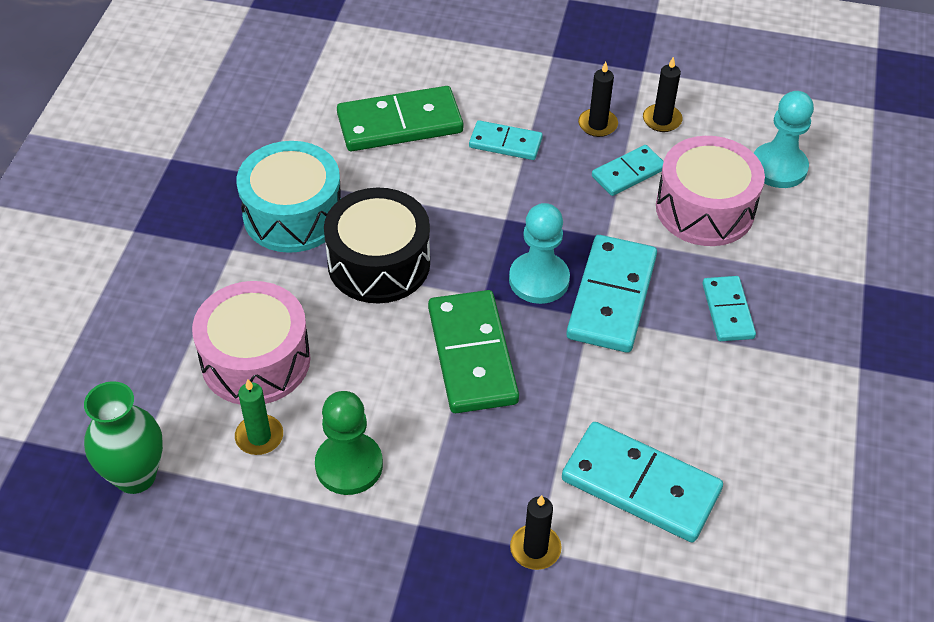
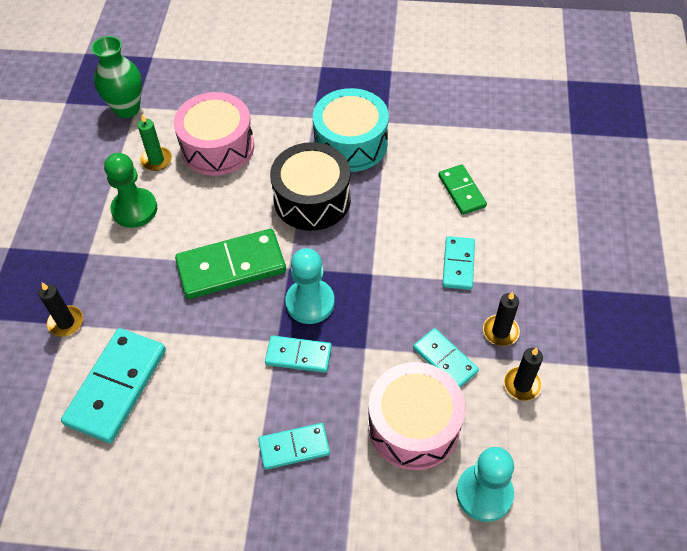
camera: 85 degrees right, 5 degrees up
(400, 124) = (461, 191): green domino -> green domino, size x0.57
(611, 297) = (298, 355): turquoise domino -> turquoise domino, size x0.57

